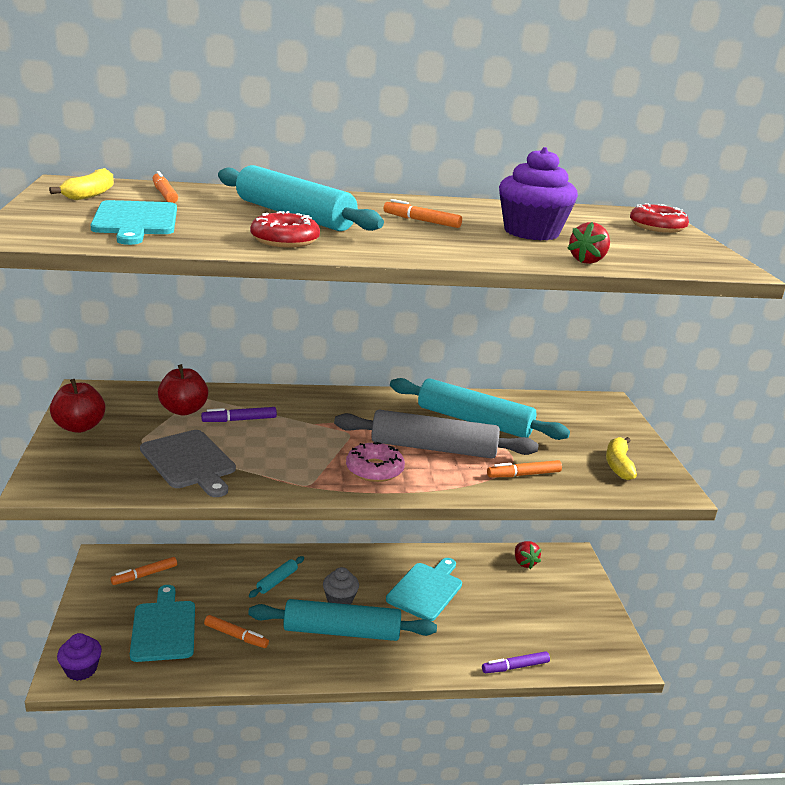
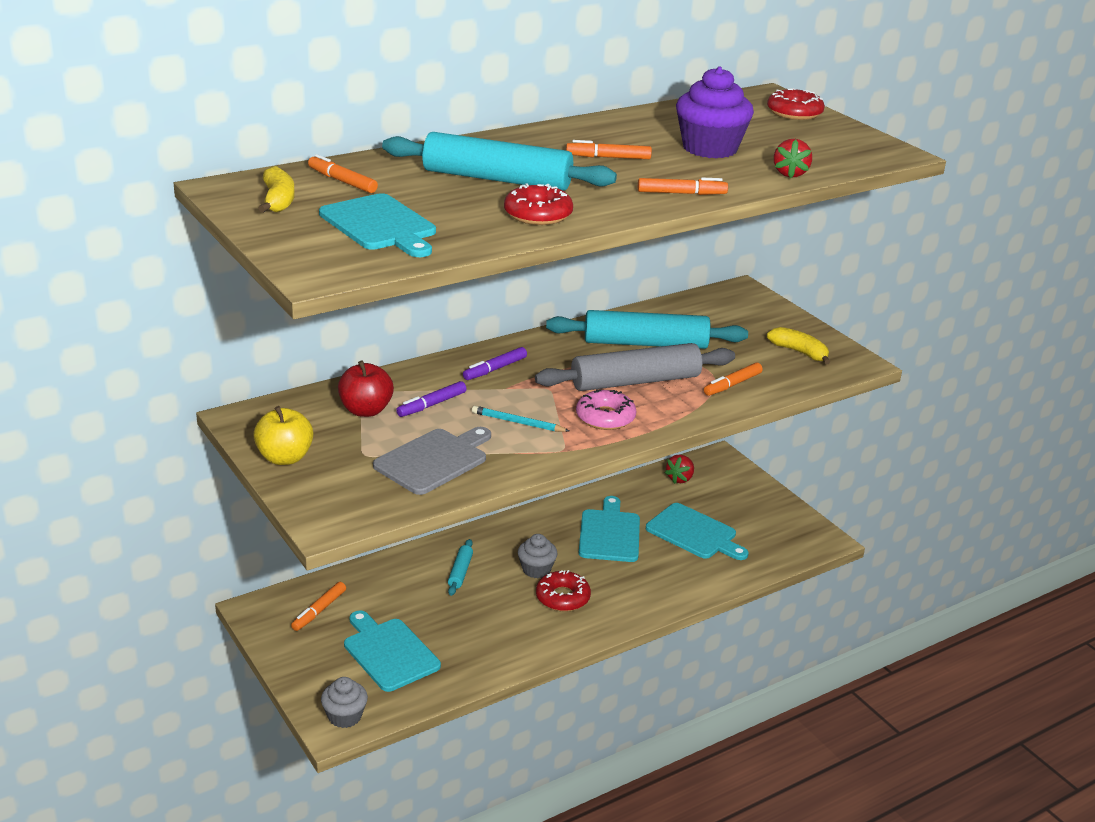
camera: 25 degrees left, 5 degrees up
(79, 427) = (284, 458): red apple -> yellow apple
(81, 669) = (345, 716): purple cupcake -> grey cupcake
(189, 462) = (434, 460): grey cutting board -> grey cutting board turned 75 degrees counterclockwise
(236, 636) = (466, 635): orange marker -> orange marker (681, 193)
(293, 452) = (517, 422): none -> turquoise pencil
(342, 631) = (562, 597): turquoise rolling pin -> red donut
(502, 614) = (694, 533): none -> turquoise cutting board
(515, 667) = (737, 576): purple marker -> purple marker (495, 369)
(524, 563) = (680, 479): red strawberry -> red strawberry turned 75 degrees clockwise
(618, 465) = (799, 352): yellow banana -> yellow banana turned 150 degrees clockwise

